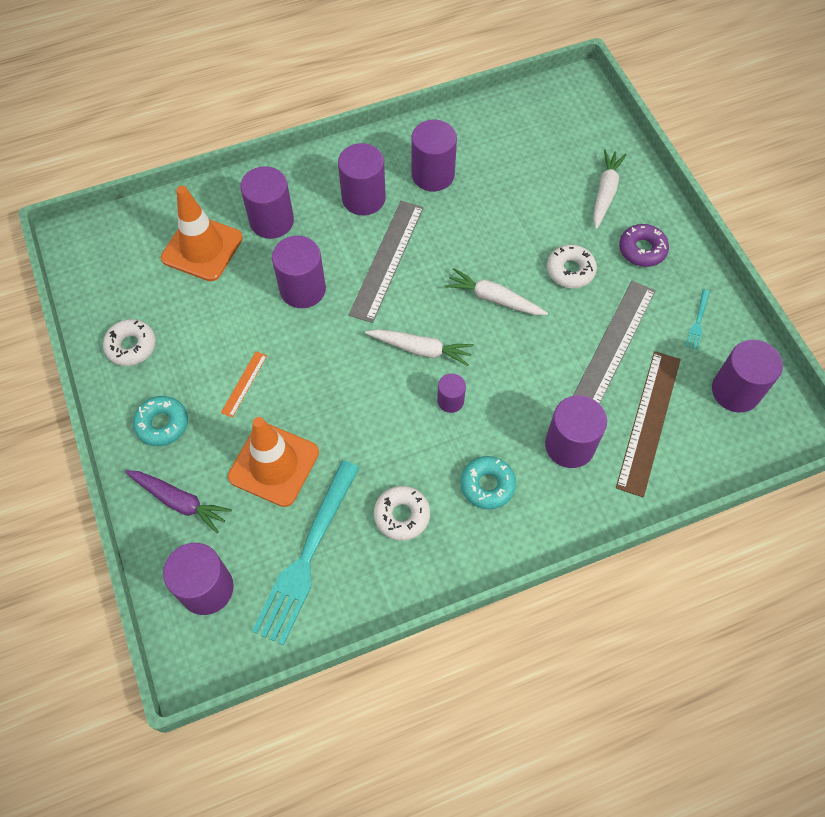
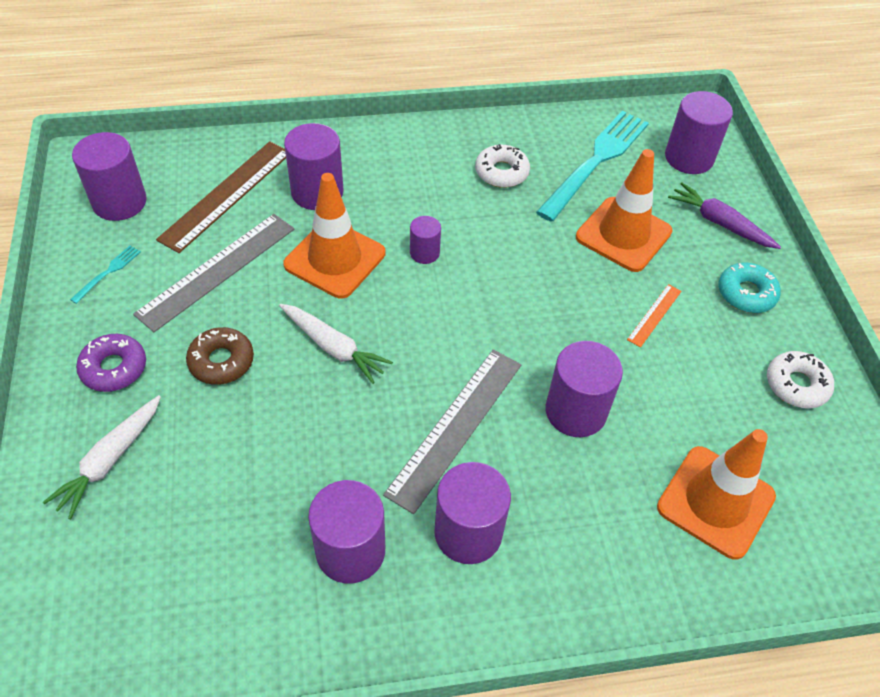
camera: 170 degrees left, 10 degrees down
(271, 221) = (612, 524): purple cylinder -> none
(421, 349) = (442, 309): white carrot -> none
(487, 485) = (412, 178): turquoise donut -> none
(524, 376) = (335, 259): none -> orange traffic cone
(570, 270) = (221, 361): white donut -> brown donut

